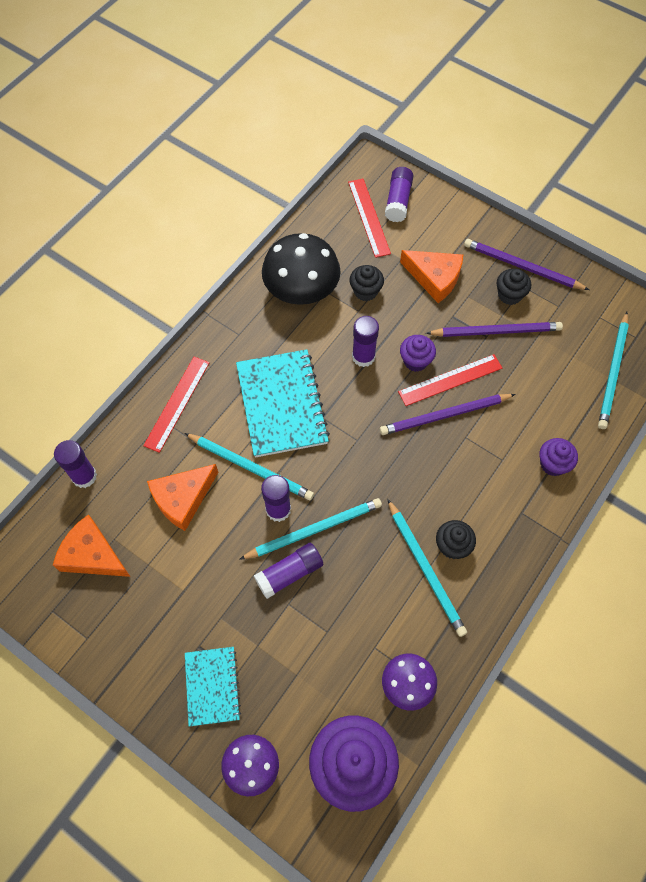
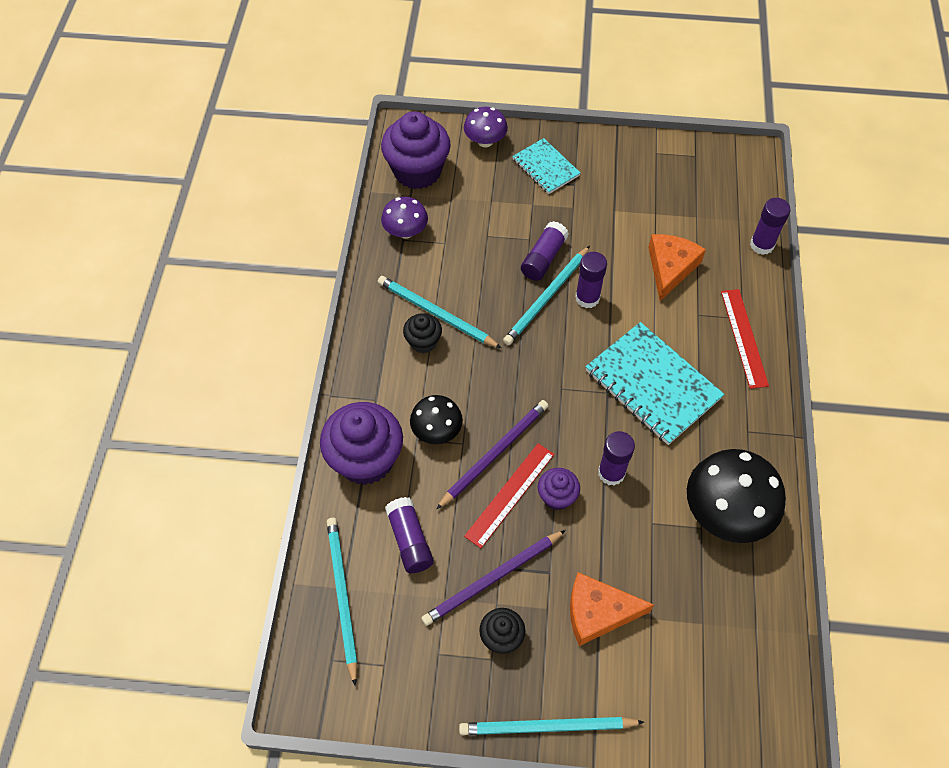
camera: 150 degrees right, 5 degrees down
(92, 555) = (702, 199): orange cheese -> none
(251, 467) = (635, 318): turquoise pencil -> turquoise pencil (546, 727)
(365, 291) = (661, 551): black cupcake -> none
(368, 217) = (727, 657): red ruler -> none
(398, 201) = (710, 704): purple glue stick -> purple glue stick (410, 540)
(482, 458) = (437, 431): none -> black mushroom
(522, 267) = (507, 688): purple pencil -> none
(553, 464) = (366, 459): purple cupcake -> purple cupcake, size x1.95

